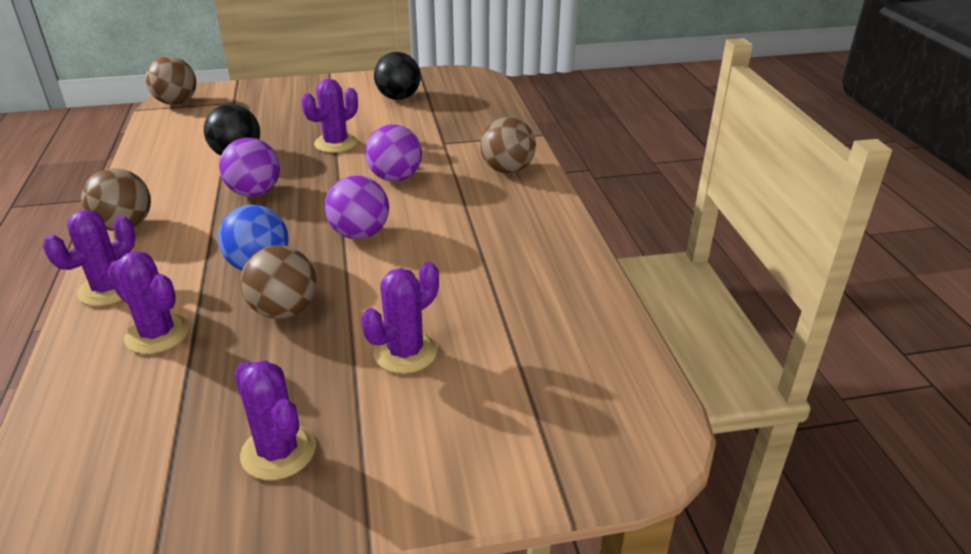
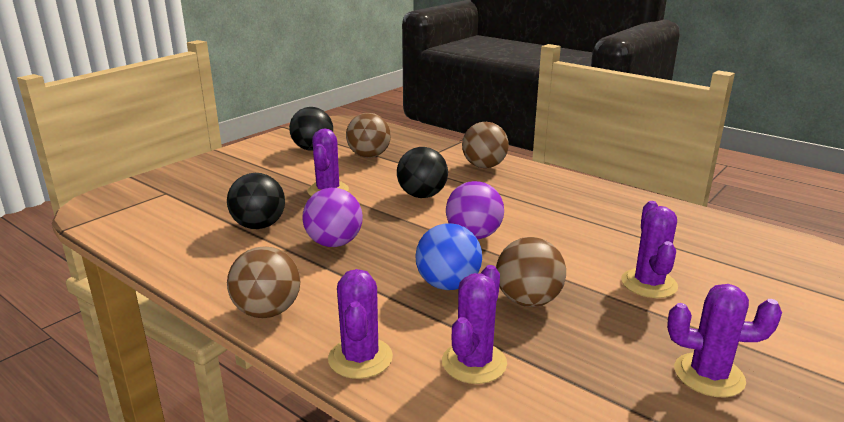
camera: 40 degrees left, 10 degrees down
(157, 334) = (474, 363): purple cactus -> purple cactus turned 60 degrees counterclockwise
(176, 103) = (102, 210): brown ball -> brown ball (369, 156)
(395, 178) = (422, 195): purple ball -> black ball

